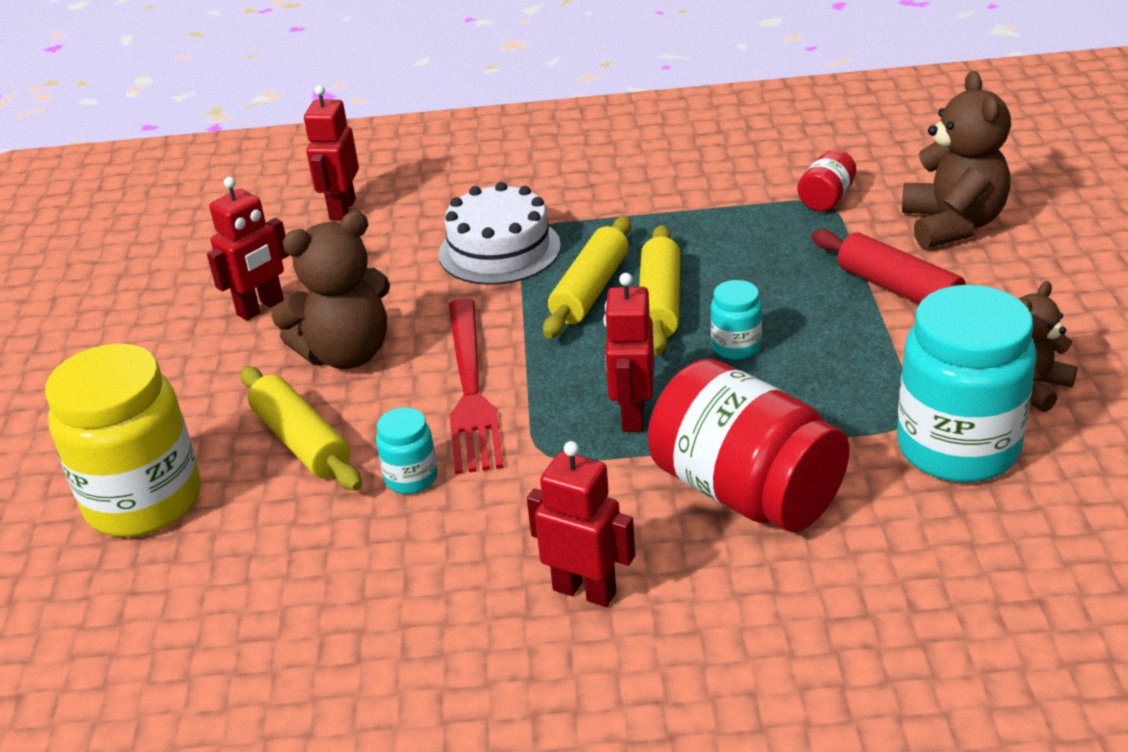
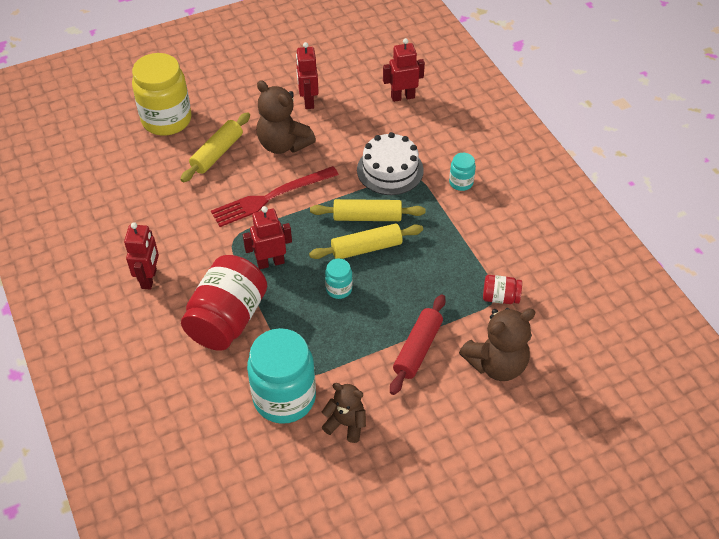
camera: 65 degrees right, 15 degrees up
(261, 308) = (308, 101): red robot -> red robot turned 60 degrees clockwise
(411, 478) = (204, 198): turquoise jar -> turquoise jar (461, 183)

